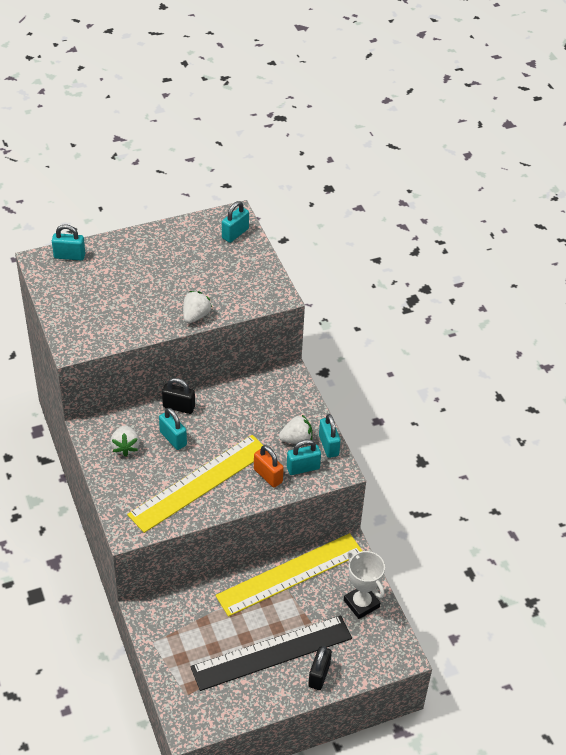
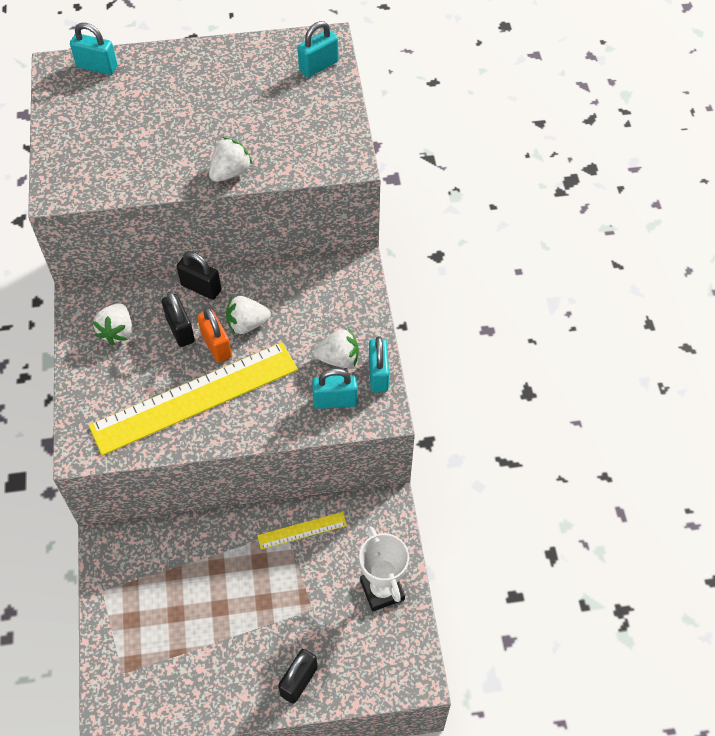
camera: 15 degrees right, 10 degrees up
(173, 438) = (180, 330): turquoise padlock -> black padlock
(222, 427) = (247, 324): none -> white strawberry
(268, 476) = (286, 404): orange padlock -> orange padlock (216, 345)
(272, 652) = (247, 636): black ruler -> none
(290, 574) = (302, 530): yellow ruler -> yellow ruler, size x0.44

